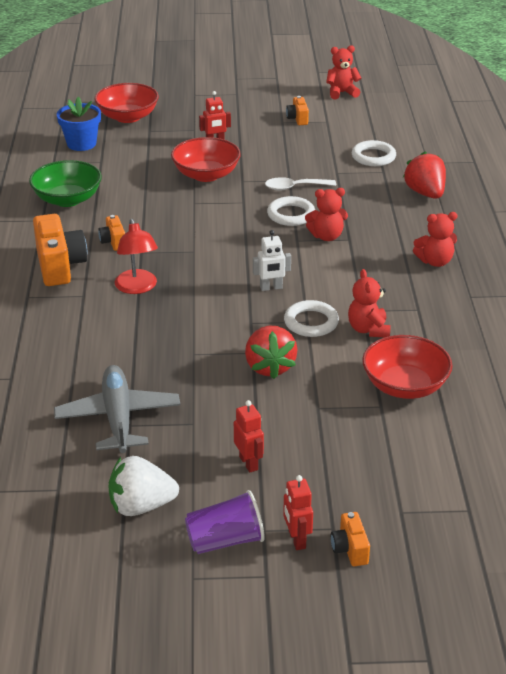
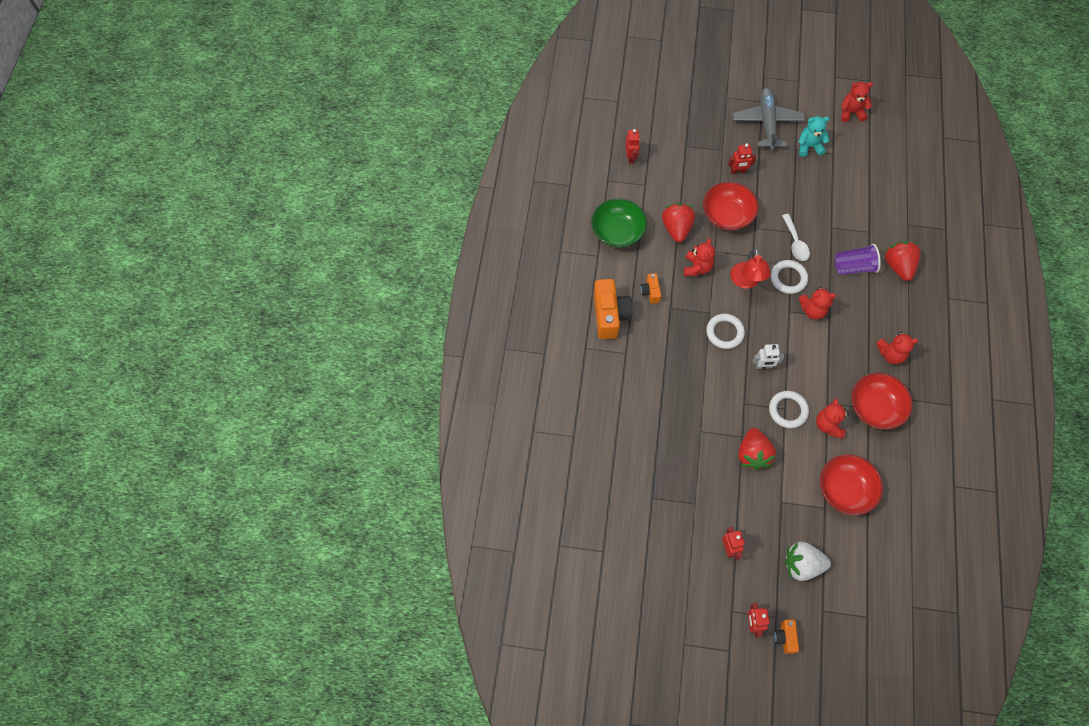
camera: 10 degrees right, 30 degrees up
(81, 144) = (630, 157): blue flower pot -> red robot
(118, 418) = (645, 489): grey plane -> grey plane (767, 122)
(128, 117) = (669, 123): red bowl -> red bowl (875, 408)
(137, 288) = (665, 350): red lamp -> red lamp (746, 281)
(141, 506) = (656, 576): white strawberry -> white strawberry (802, 565)
(143, 190) = (676, 228): none -> red strawberry
(172, 217) = (697, 267): none -> red teddy bear
(225, 540) = (707, 616): purple cup -> purple cup (853, 267)
(294, 187) = (795, 243): white spoon -> white spoon turned 105 degrees counterclockwise
(297, 119) = (809, 146): orange camera -> turquoise teddy bear
(373, 157) = (864, 210): white ring -> white ring (724, 332)

